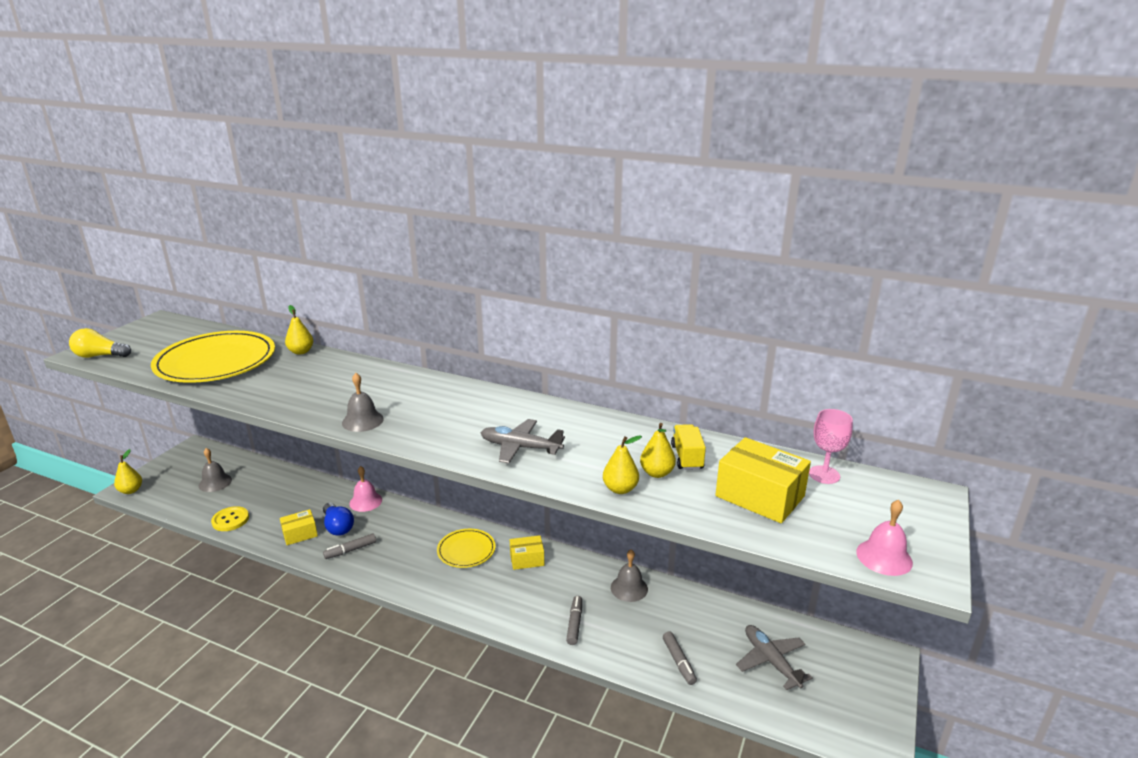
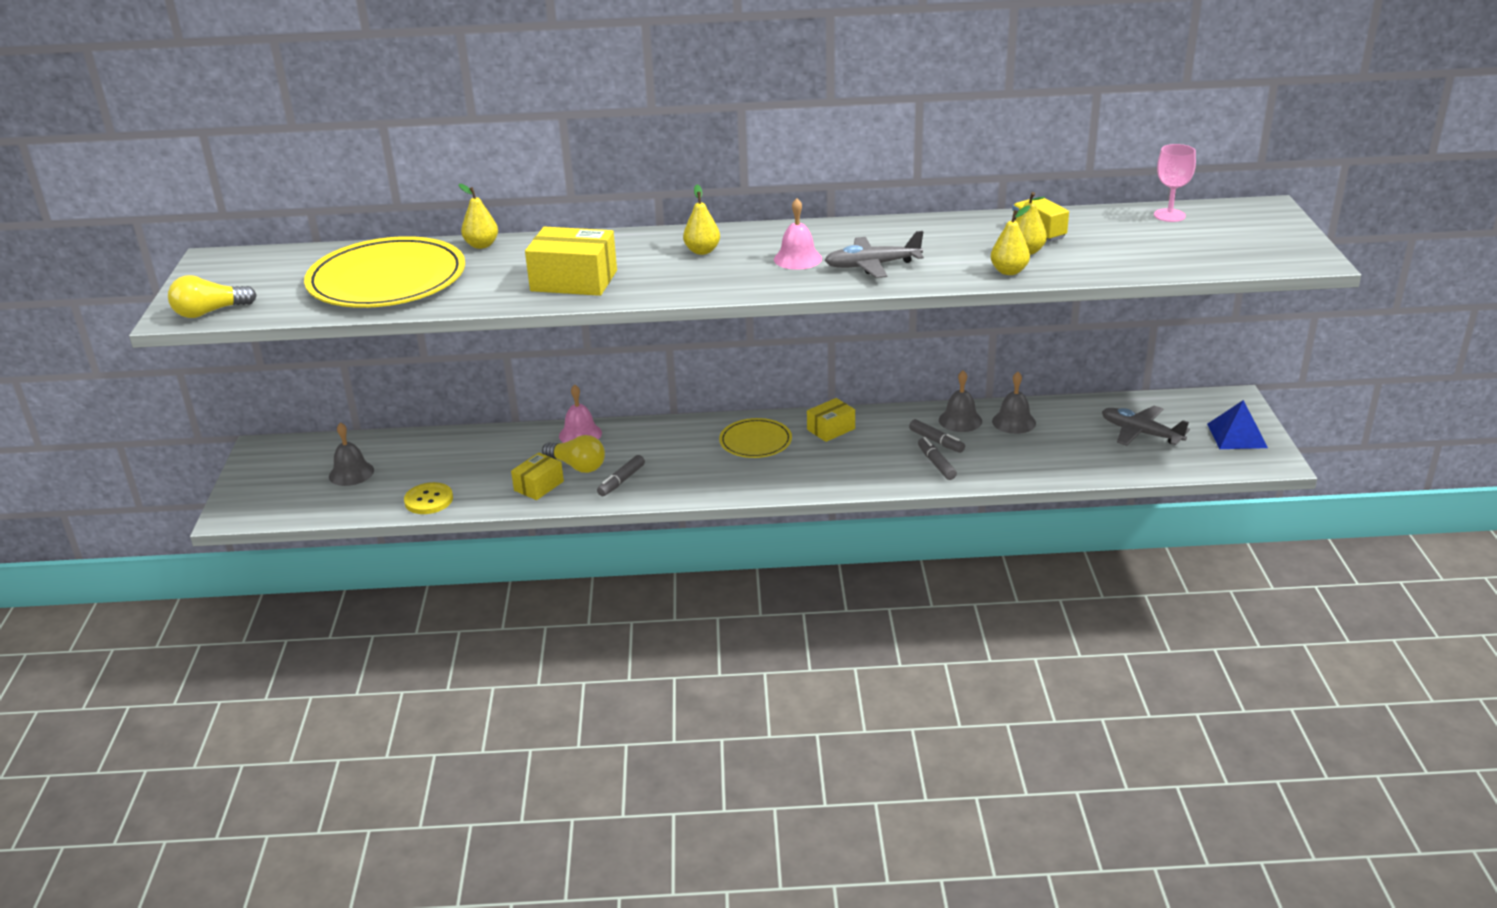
camera: 25 degrees left, 5 degrees up
(131, 490) = (241, 514): yellow pear -> yellow pear (702, 251)
(338, 527) = (577, 466): blue light bulb -> yellow light bulb
(362, 421) = (671, 286): grey bell -> grey bell (1014, 422)
(679, 662) = (1061, 460): grey marker -> grey marker (936, 441)
(760, 496) = (1133, 244): yellow box -> yellow box (574, 281)
(861, 701) = (1237, 435): none -> blue pyramid
(884, 557) = (1271, 258): pink bell -> pink bell (797, 259)

